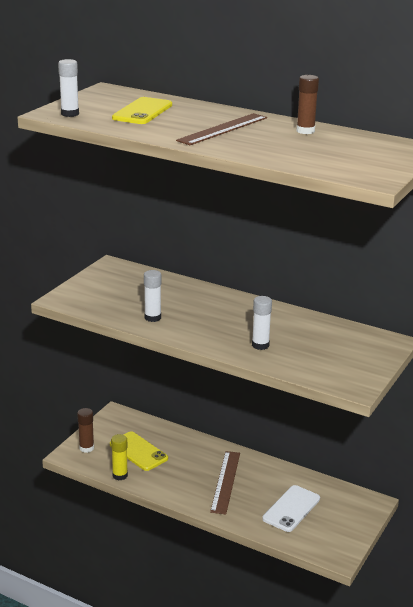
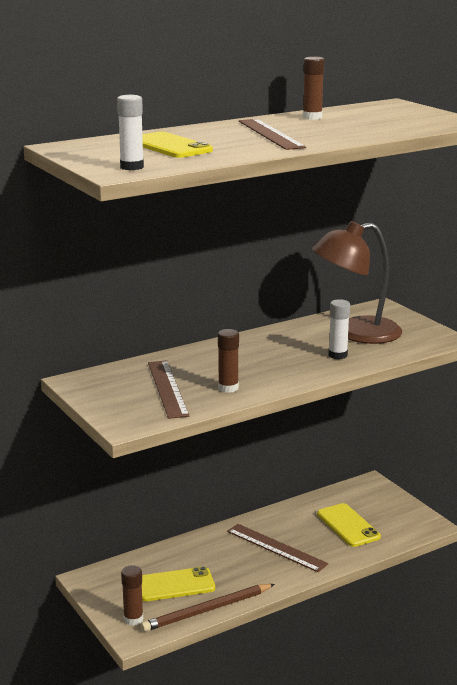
camera: 60 degrees left, 5 degrees down
(120, 475) = (207, 610): yellow glue stick -> brown pencil
(130, 297) = (167, 388): none -> brown ruler
(152, 317) = (228, 388): white glue stick -> brown glue stick
(291, 509) = (348, 525): white phone -> yellow phone
(316, 343) = (355, 333): none -> brown lamp

